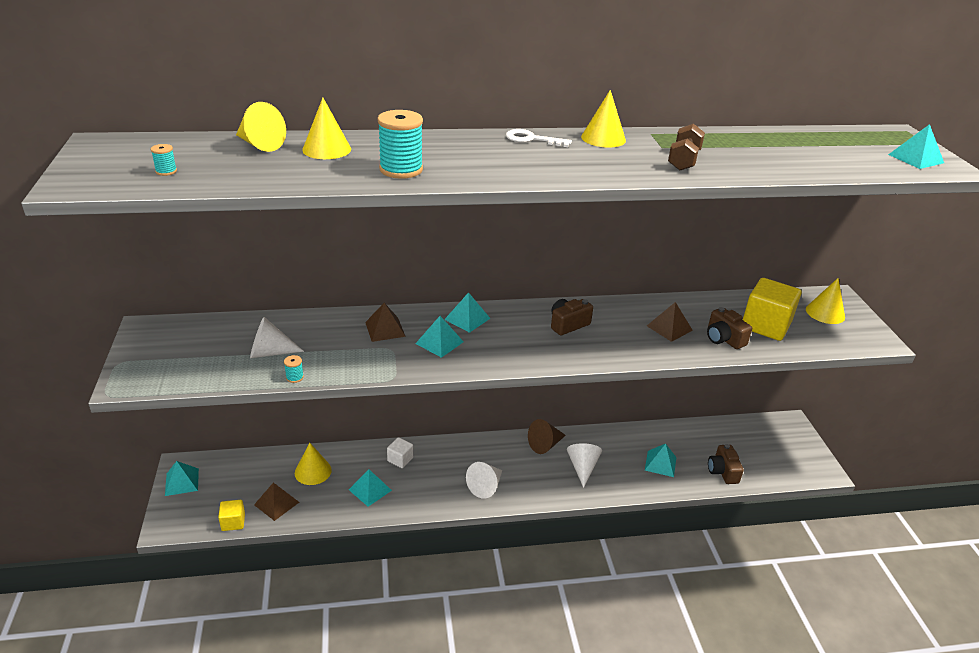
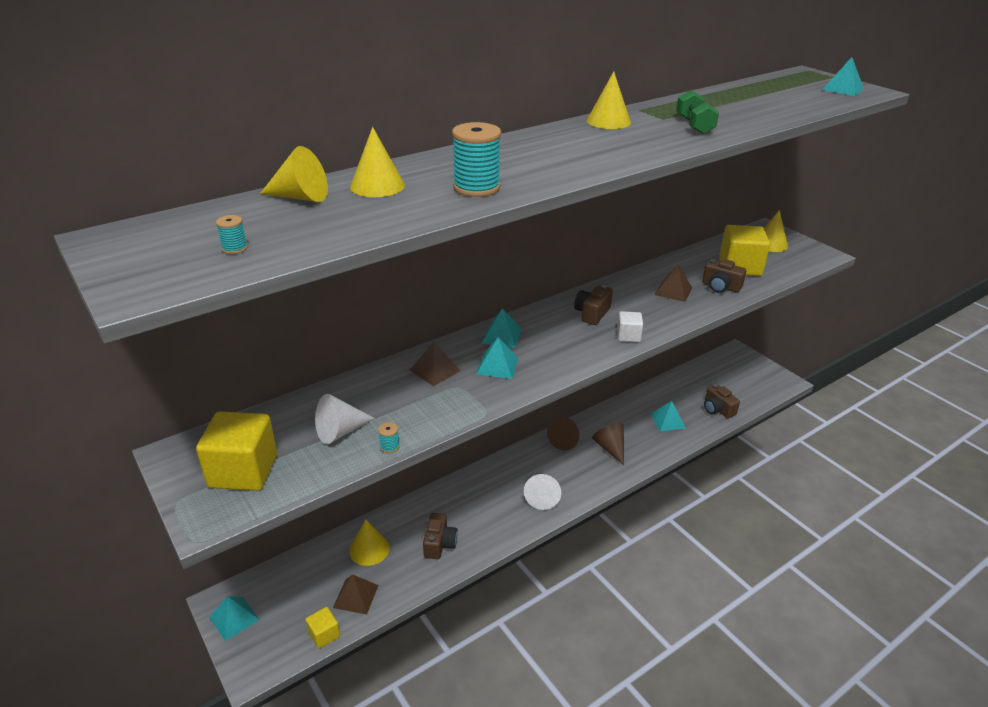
camera: 25 degrees left, 0 degrees up
(179, 357) = (243, 471): none -> yellow cube
(370, 490) = (439, 544): turquoise pyramid -> brown camera
(400, 459) = (446, 504): white cube -> white cube (628, 336)
(531, 139) = (552, 135): white key -> none
(582, 467) = (610, 448): white cone -> brown cone
(683, 160) = (694, 126): brown dumbbell -> green dumbbell

